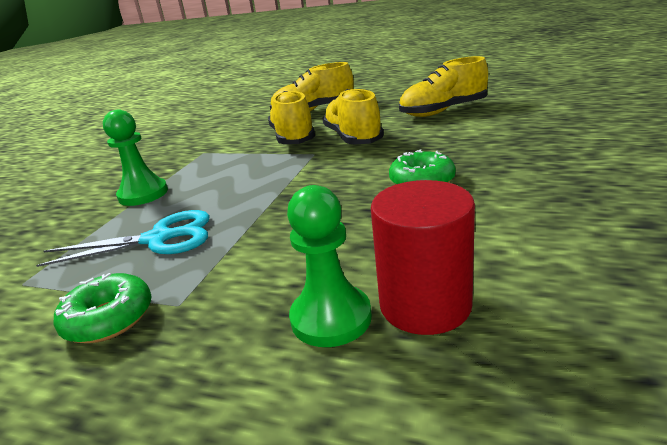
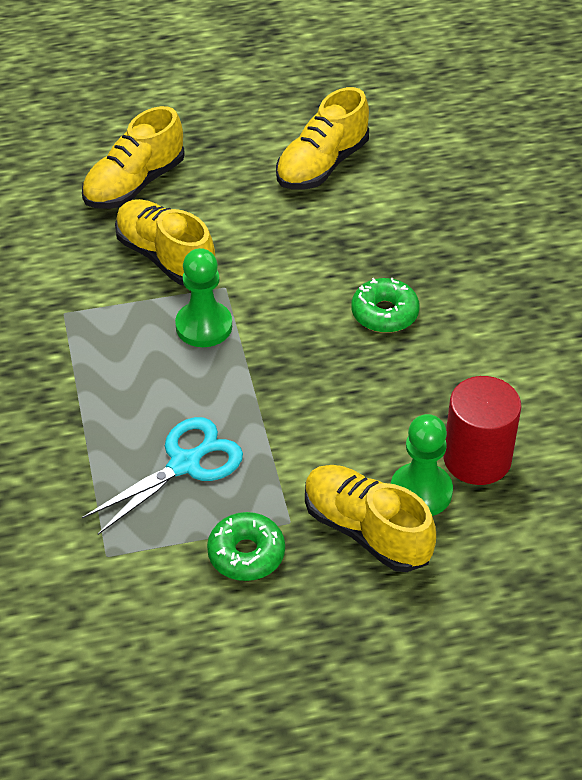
camera: 35 degrees left, 20 degrees up
(143, 194) = (78, 408): green pawn -> green pawn (204, 326)
(353, 138) = (249, 245): yellow shoe -> yellow shoe (366, 531)

